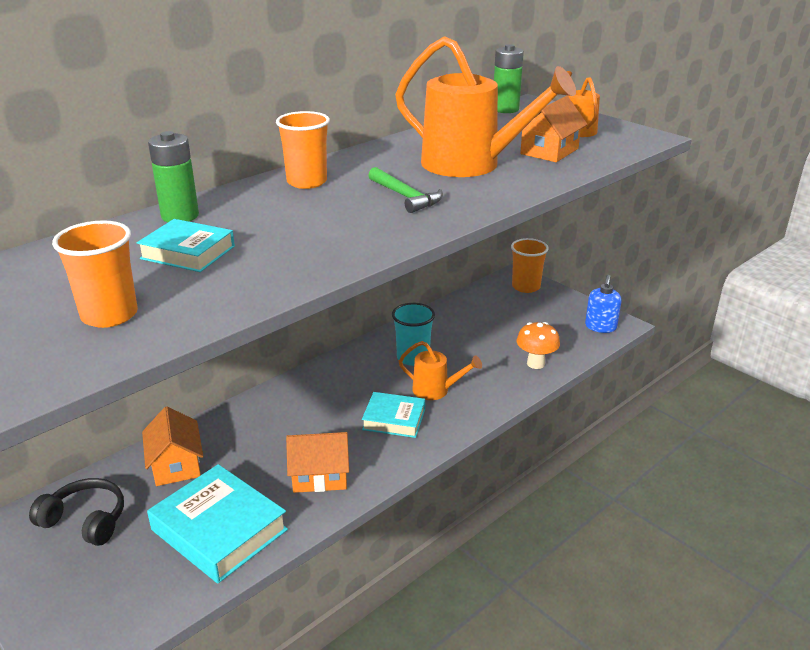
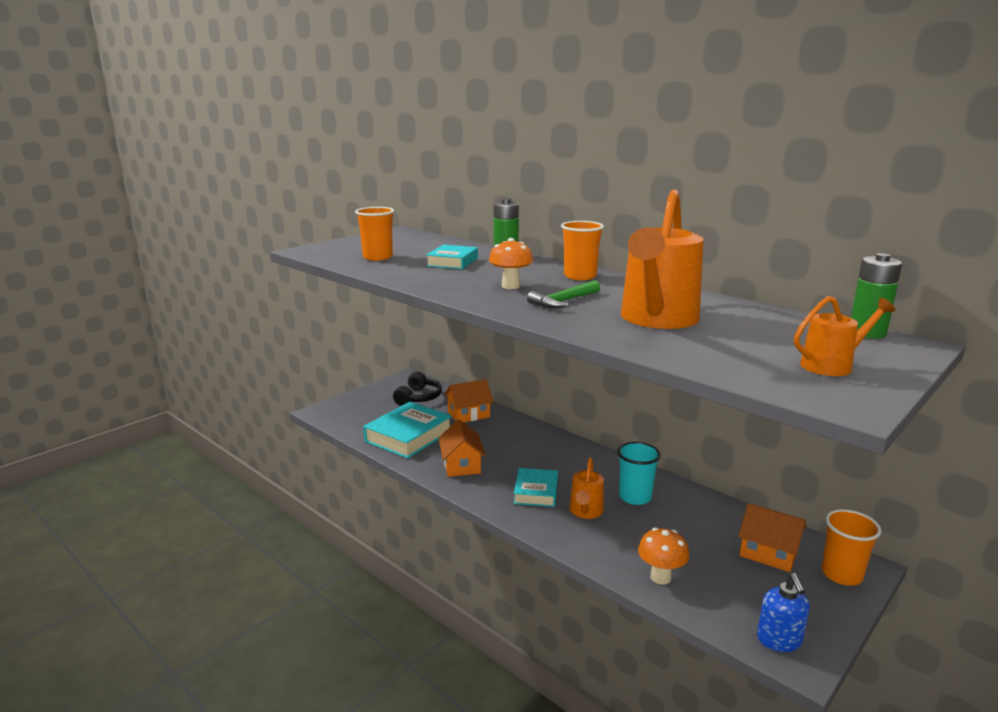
camera: 85 degrees right, 10 degrees down
(336, 220) = (510, 286): none -> orange mushroom
(549, 151) = (729, 350): orange house -> orange house (768, 553)
(600, 327) = (779, 640): blue soap dispenser -> blue soap dispenser turned 105 degrees counterclockwise

